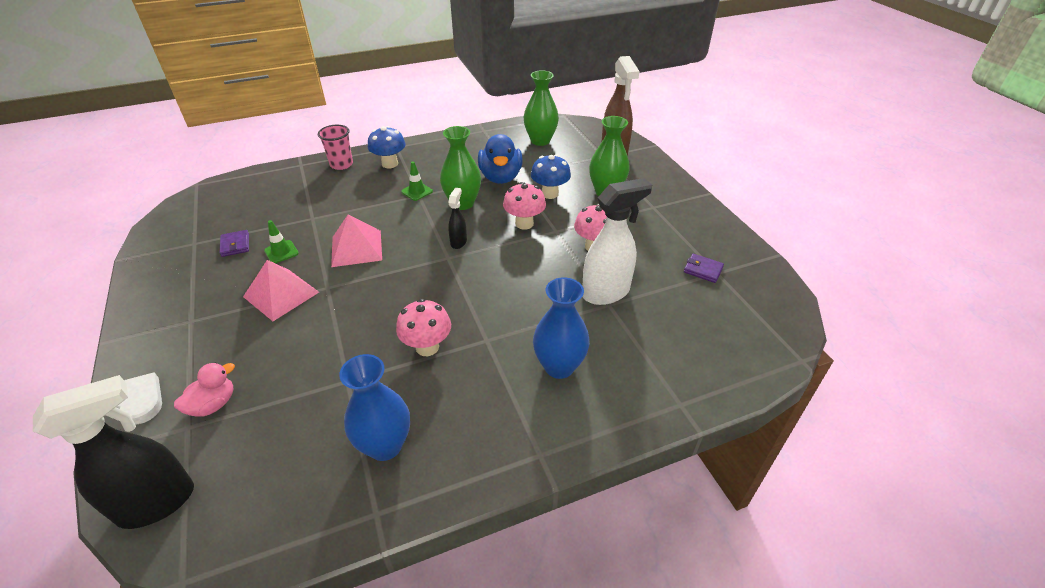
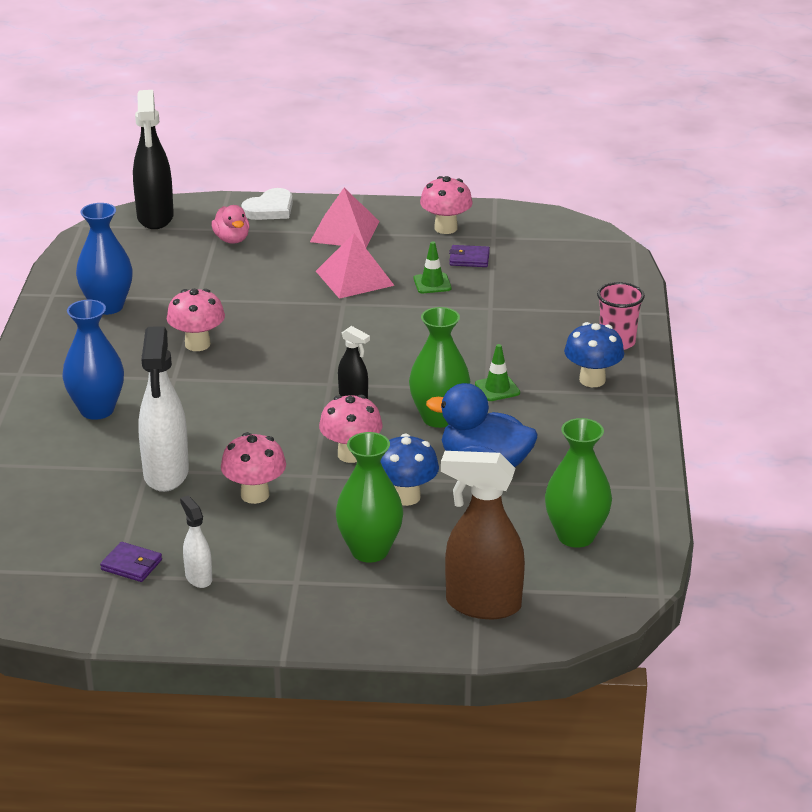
camera: 115 degrees right, 10 degrees down
(179, 271) = (445, 228): none -> pink mushroom
(356, 248) = (400, 328): pink pyramid -> pink pyramid (345, 231)
(685, 240) = (198, 578): none -> white spray bottle
(703, 270) = (131, 565): purple wallet -> purple wallet turned 60 degrees clockwise

